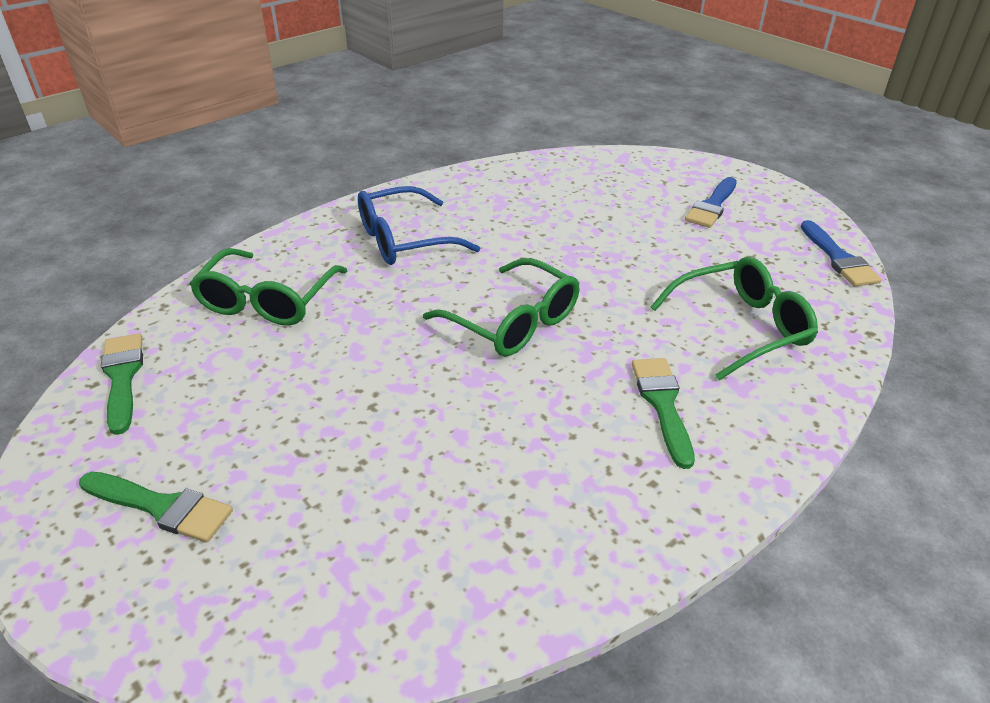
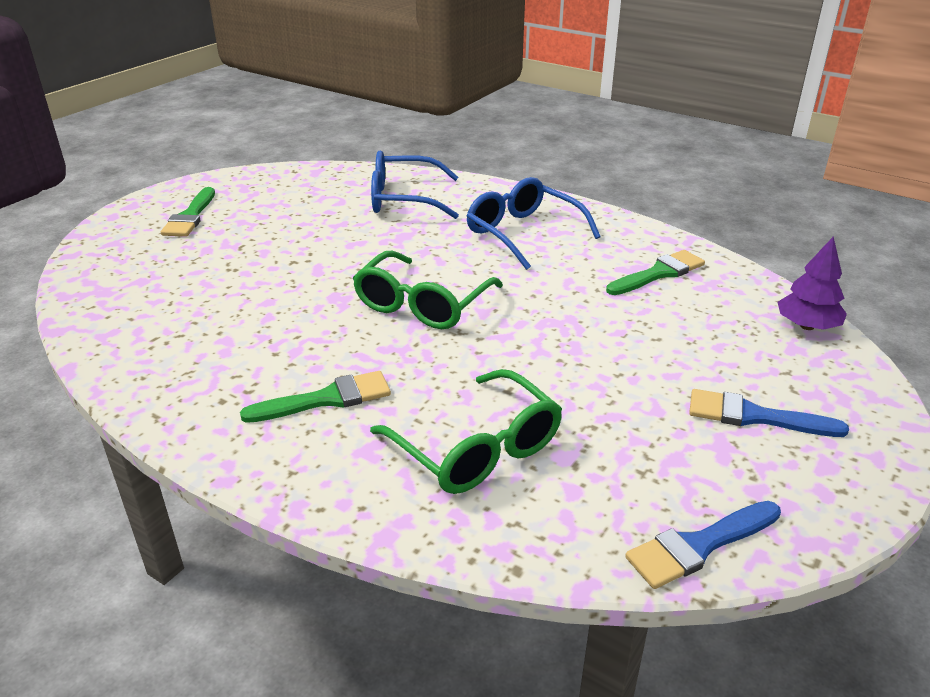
camera: 75 degrees right, 5 degrees down
(123, 377) = (302, 177): green brush -> green brush (659, 273)
(268, 300) = (404, 199): green glasses -> blue glasses
(611, 159) = (807, 326): none -> purple tree

